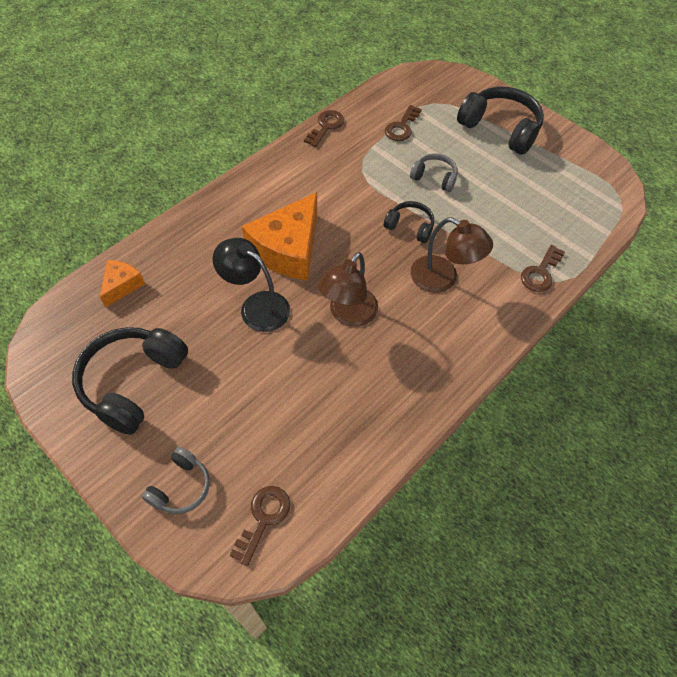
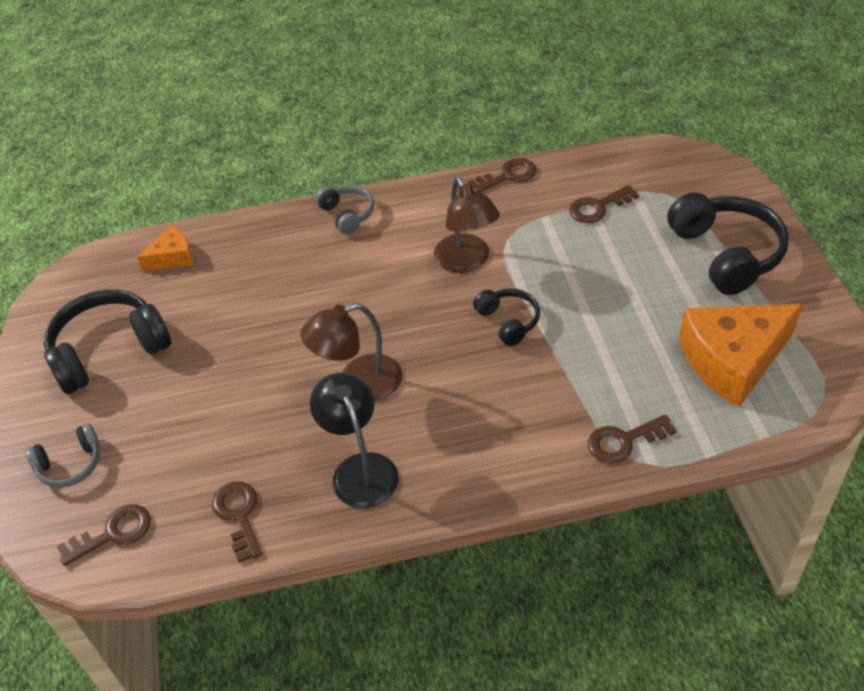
camera: 40 degrees right, 10 degrees down
(256, 306) = (275, 332): black lamp -> black lamp (360, 469)
(288, 249) = (355, 289): orange cheese -> orange cheese (732, 360)
(345, 451) = (238, 515): none -> brown key
(434, 177) = (587, 279): grey headphones -> grey headphones (347, 214)
(442, 279) = (496, 394): brown lamp -> brown lamp (466, 261)

